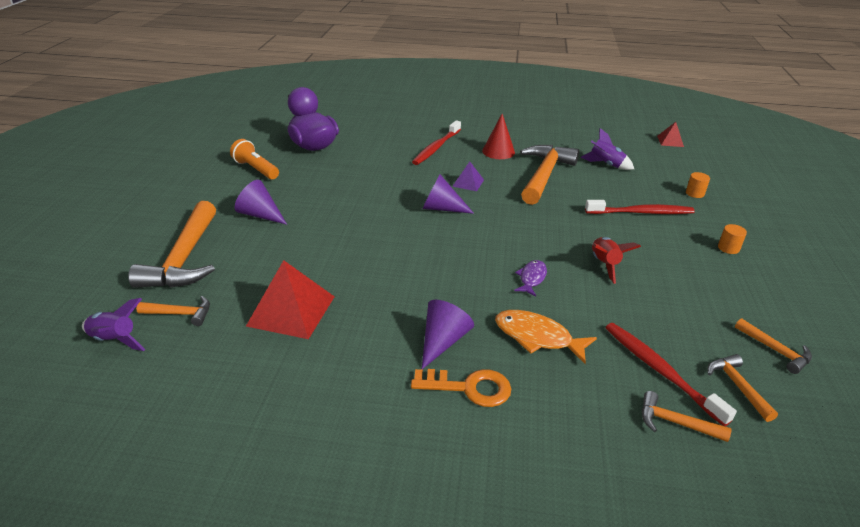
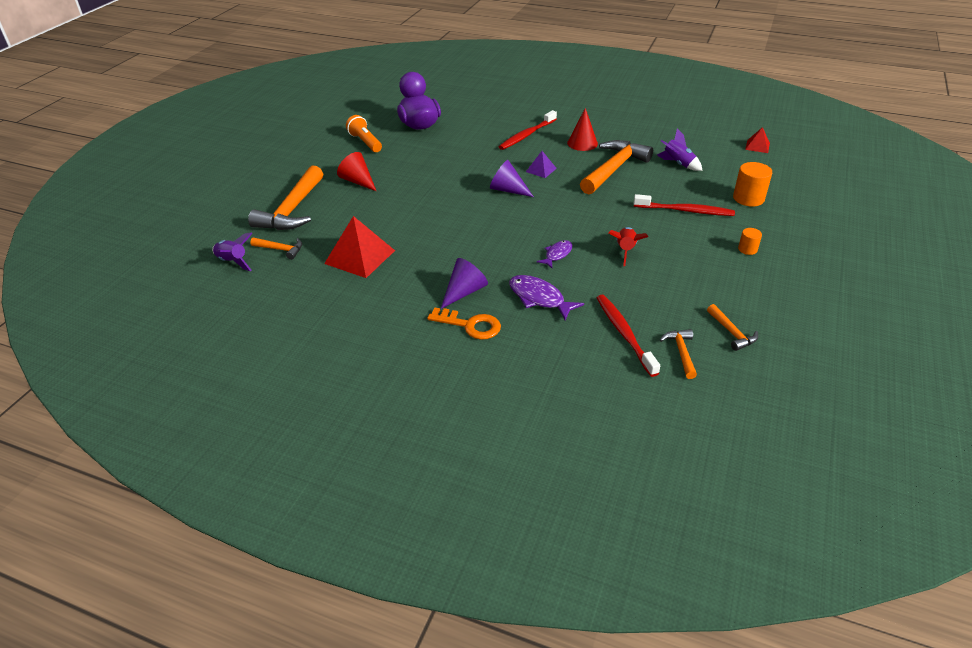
camera: 15 degrees right, 5 degrees up
(260, 215) = (358, 181): purple cone -> red cone
(537, 337) = (539, 298): orange fish -> purple fish
(675, 422) = (614, 369): orange hammer -> none
(694, 193) = (748, 198): orange cylinder -> orange cylinder, size x1.79

